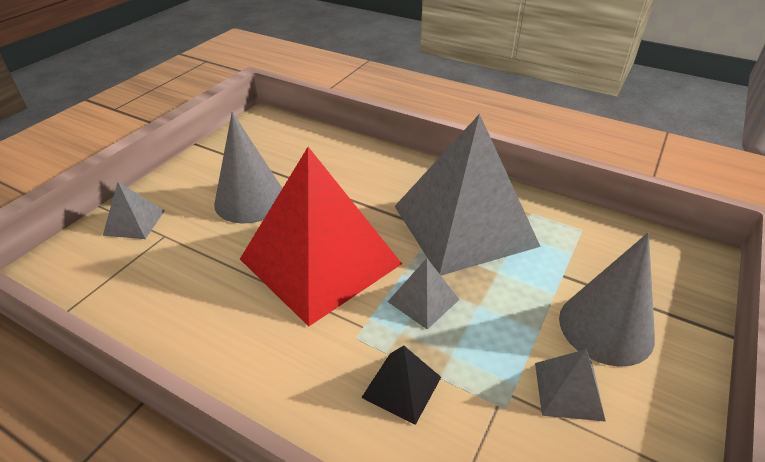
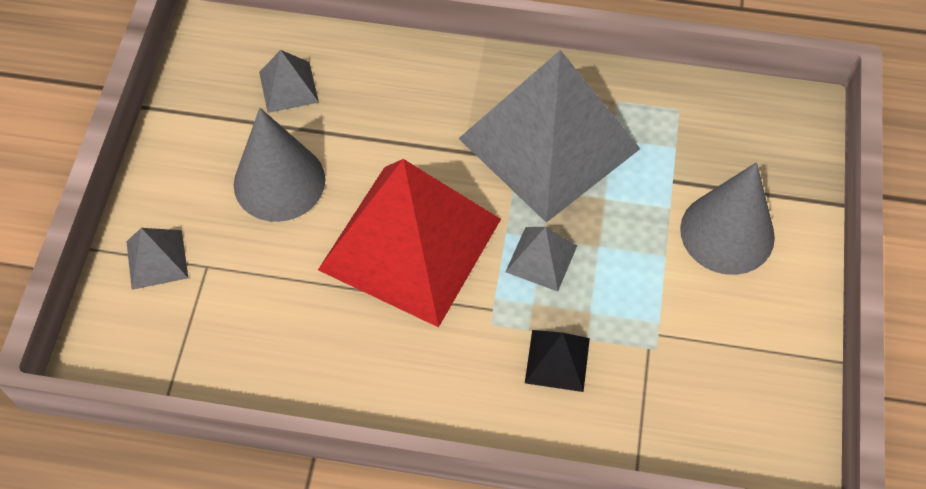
camera: 20 degrees left, 20 degrees up
(568, 390) = (707, 313): grey pyramid -> grey pyramid (288, 87)

